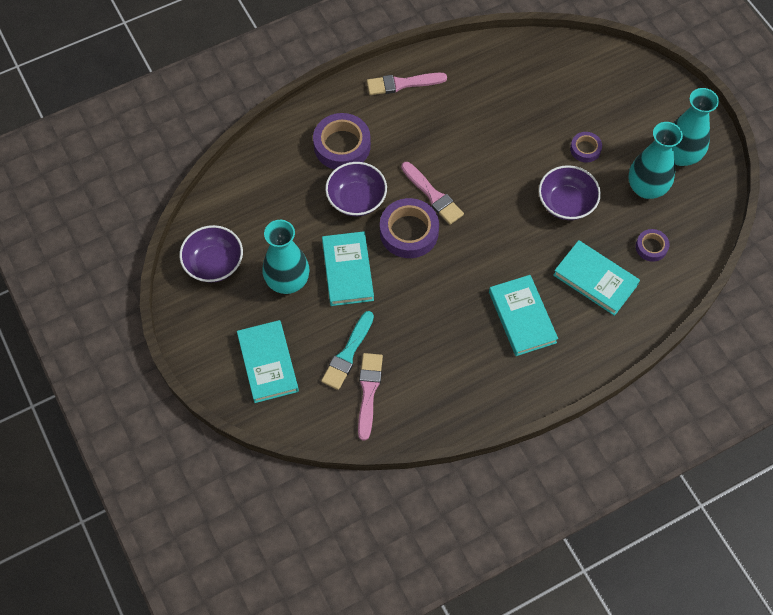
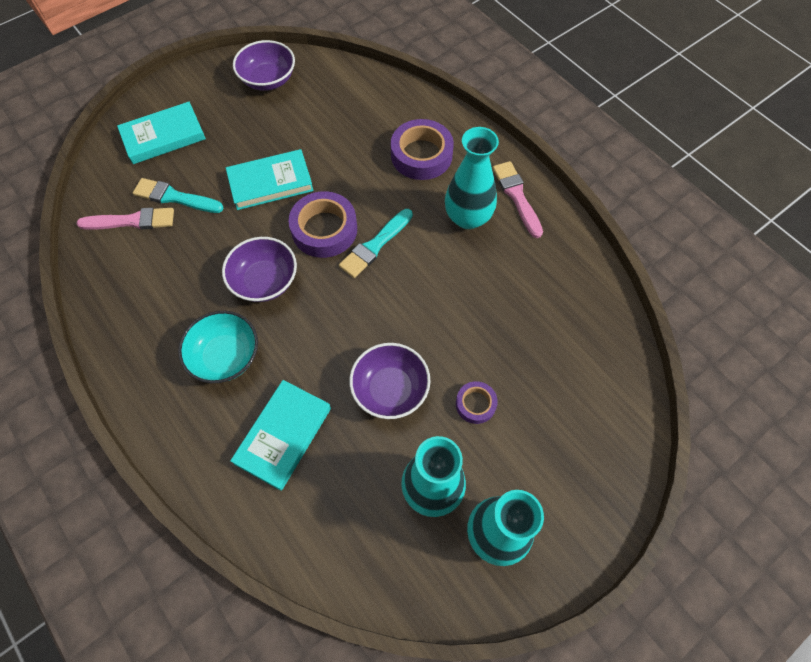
camera: 80 degrees right, 0 degrees up
(287, 281) = (254, 136): turquoise vase -> turquoise vase (467, 217)
(356, 199) = (358, 177): purple bowl -> purple bowl (265, 281)
(433, 195) = (375, 245): pink brush -> turquoise brush
(522, 317) = (225, 356): turquoise book -> turquoise bowl
(651, 247) = (340, 504): purple tape -> none

